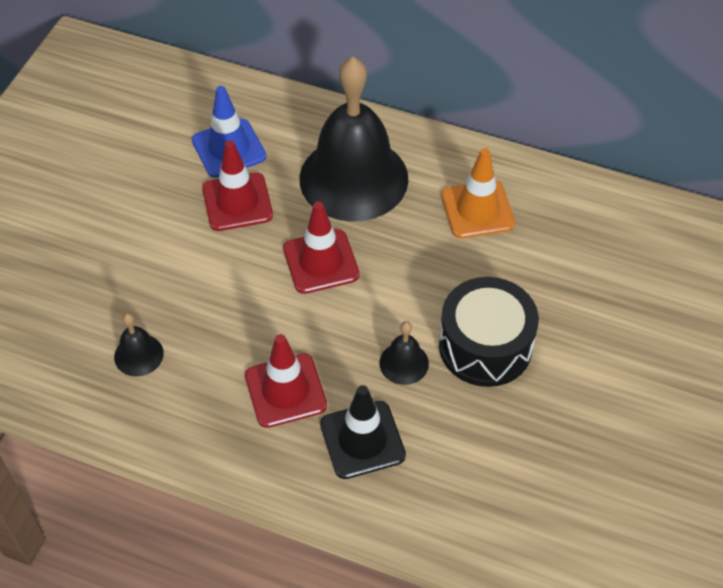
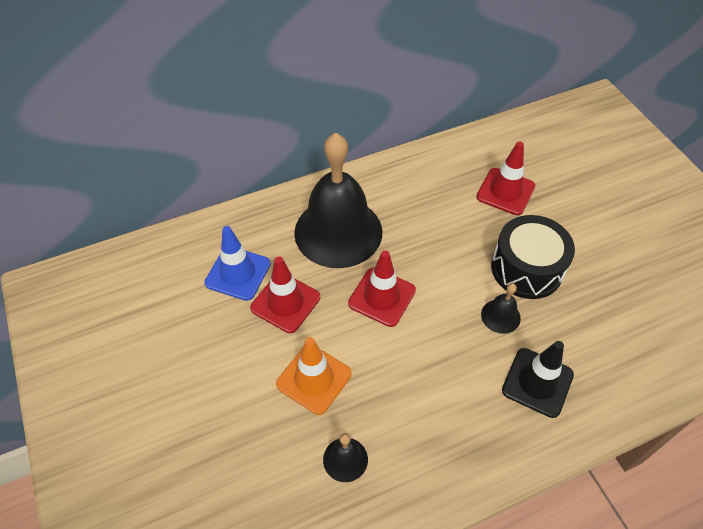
camera: 45 degrees left, 0 degrees up
(285, 390) = (461, 394): red traffic cone -> red traffic cone (505, 191)
(477, 210) = (427, 196): orange traffic cone -> orange traffic cone (314, 379)

